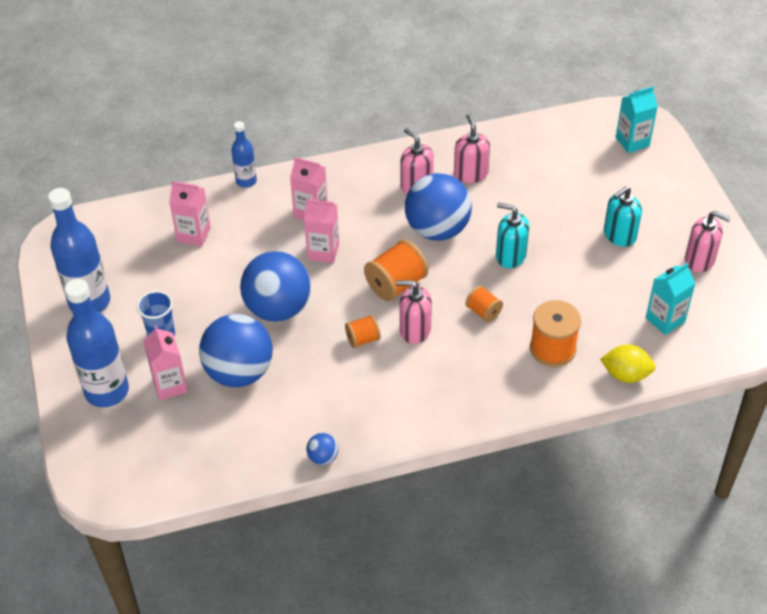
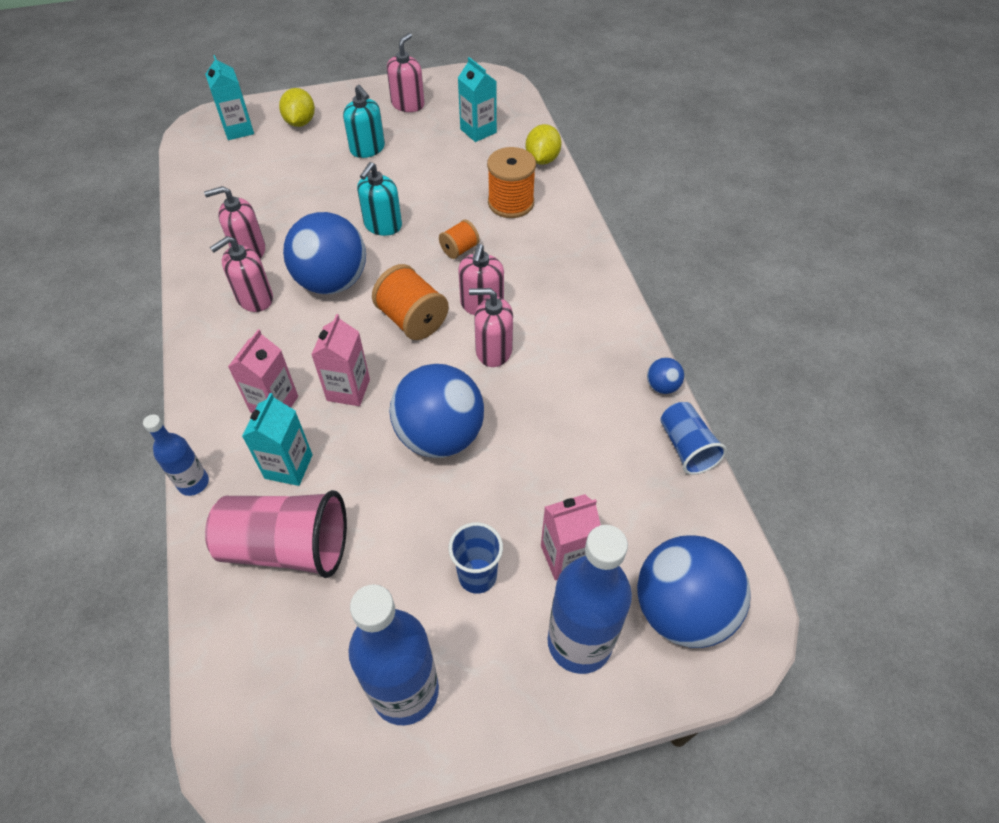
camera: 90 degrees left, 5 degrees up
(194, 234) = (287, 546): pink carton -> pink cup
(239, 372) = (543, 475): blue ball -> blue ball (682, 609)
(256, 227) = (288, 466): none -> turquoise carton
(259, 469) = (686, 447): none -> blue cup
(363, 339) = (493, 350): orange spool -> pink soap dispenser
(652, 182) = (300, 122): none -> yellow lemon

